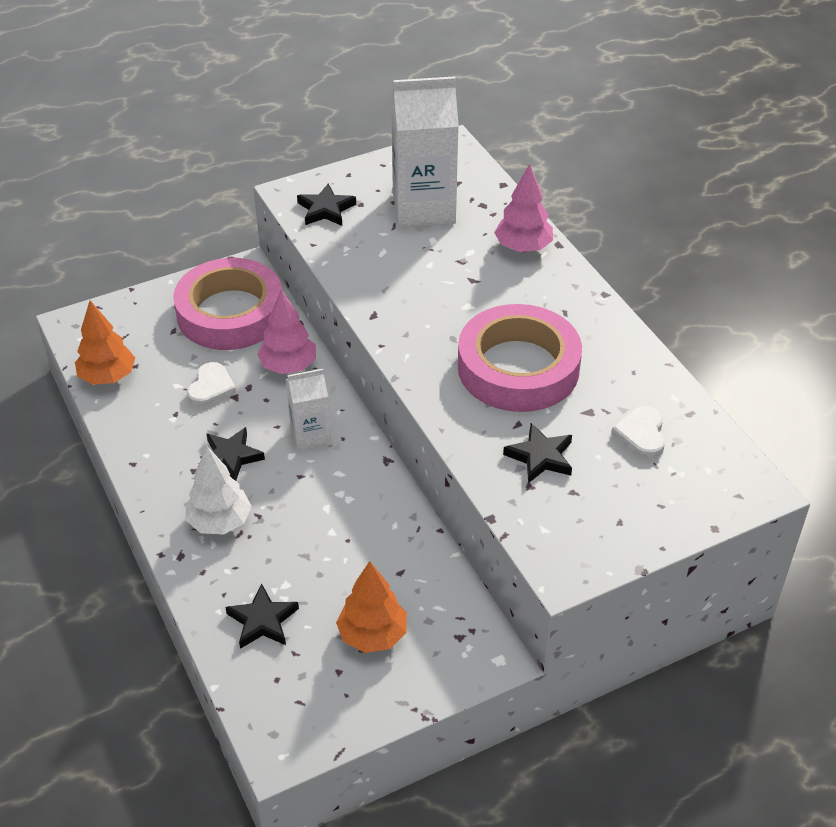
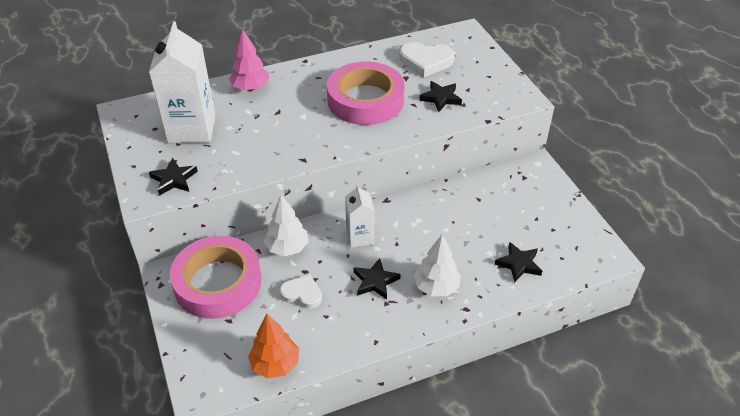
camera: 85 degrees left, 0 degrees up
(288, 366) = (287, 248): pink tree -> white tree
(372, 635) = (526, 213): orange tree -> none
(641, 435) = (426, 61): white heart -> white heart, size x1.54

